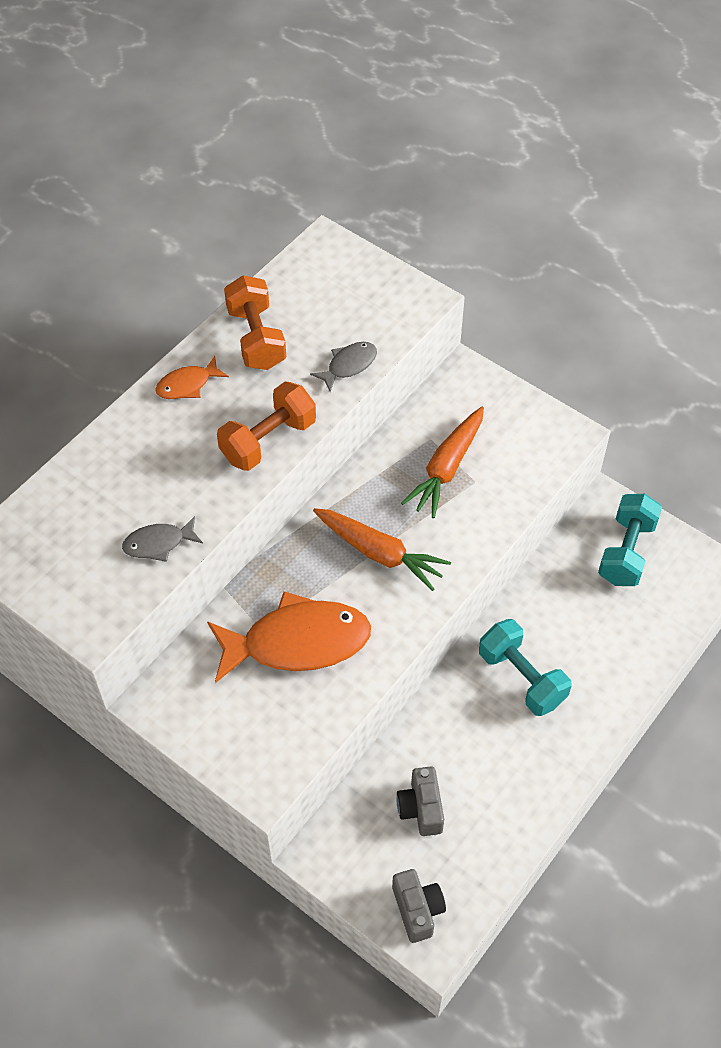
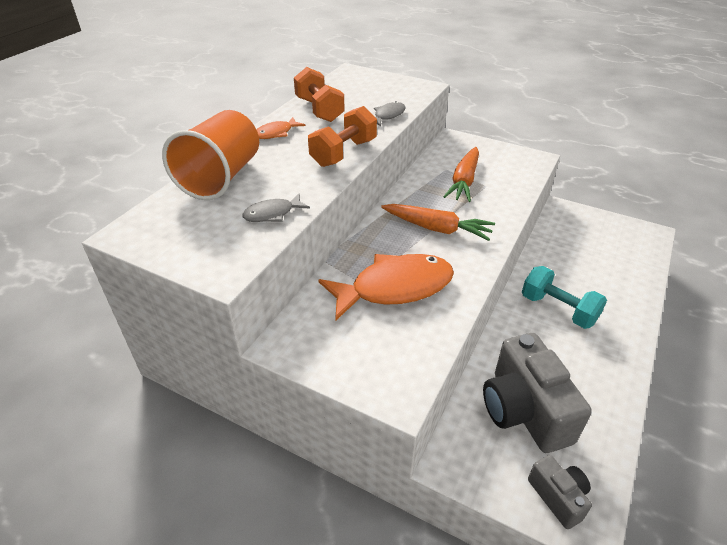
camera: 10 degrees left, 15 degrees down
(105, 468) = (221, 177): none -> orange cup
(421, 808) = (524, 410): grey camera -> grey camera, size x1.92
(626, 551) = (589, 231): turquoise dumbbell -> none

